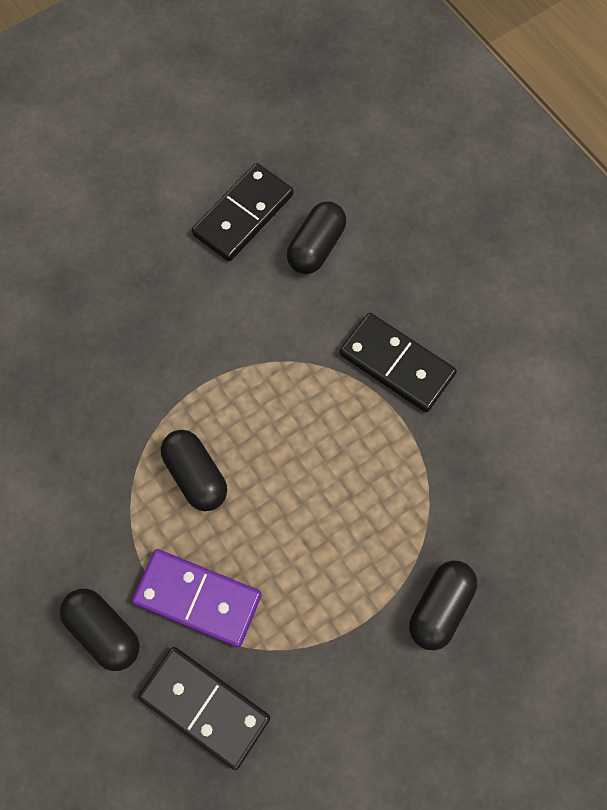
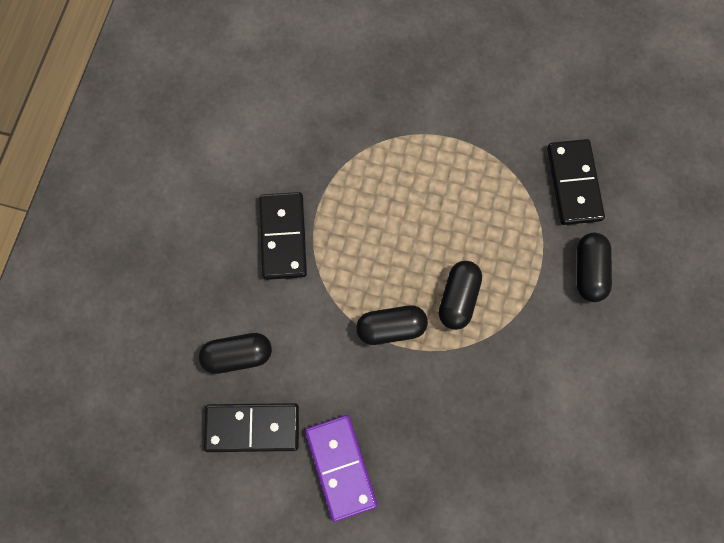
camera: 130 degrees left, 5 degrees up
(198, 598) = (524, 235): purple domino -> purple domino (340, 467)
(440, 607) = (412, 106): black capsule -> black capsule (391, 327)

